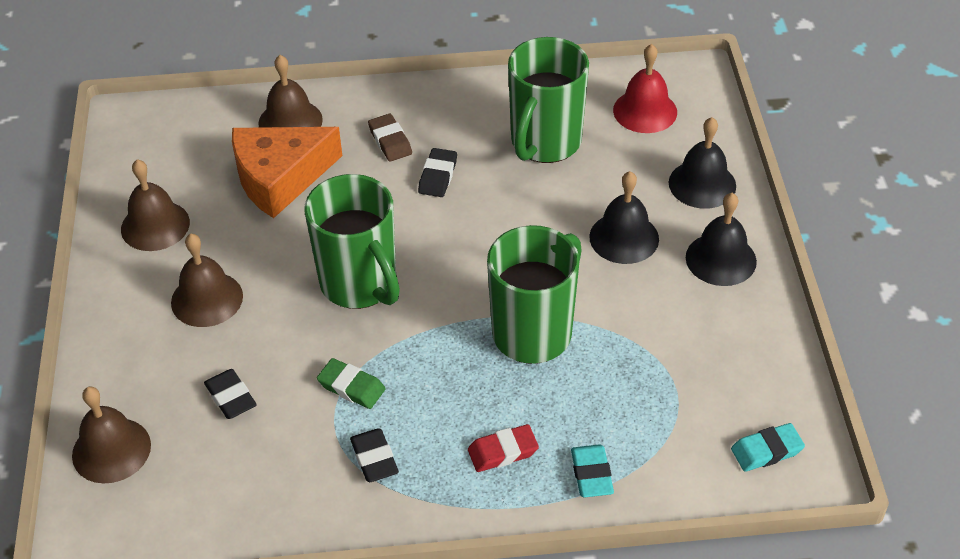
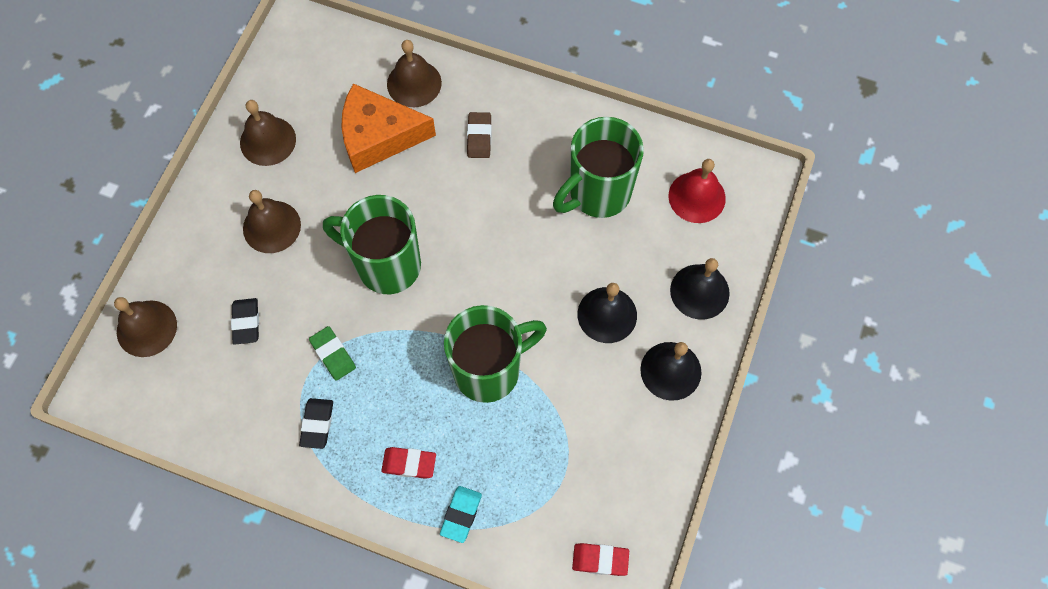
camera: 25 degrees right, 20 degrees up
(360, 284) = (386, 265): green mug -> green mug turned 120 degrees clockwise
(438, 176) = (497, 188): black eraser -> none
(766, 451) = (600, 560): turquoise eraser -> red eraser

